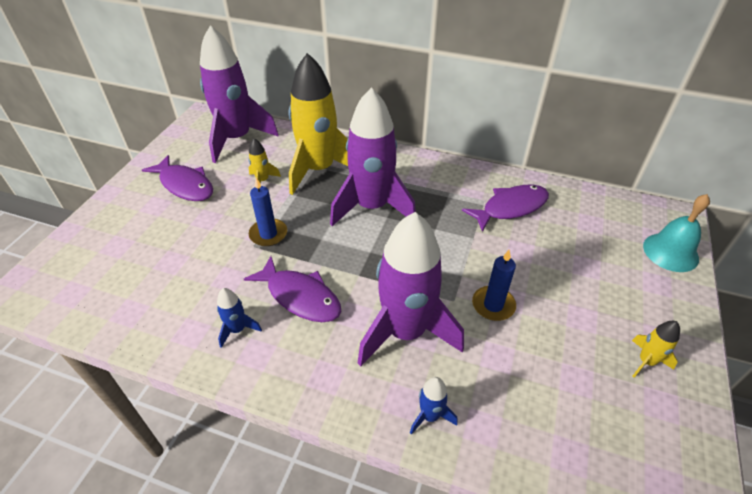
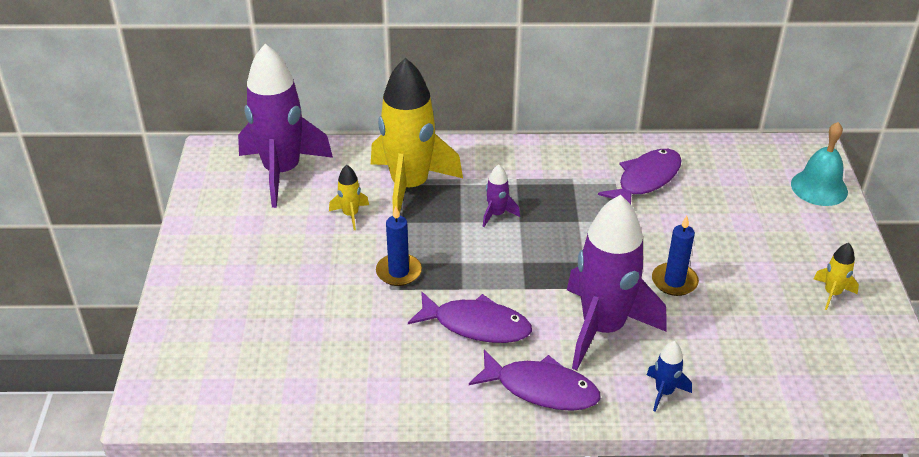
camera: 20 degrees left, 5 degrees down
(185, 185) = (258, 242): purple fish -> purple fish (541, 388)
(237, 329) = (431, 373): blue rocket -> none
(372, 207) = (497, 214): purple rocket -> purple rocket, size x0.41

